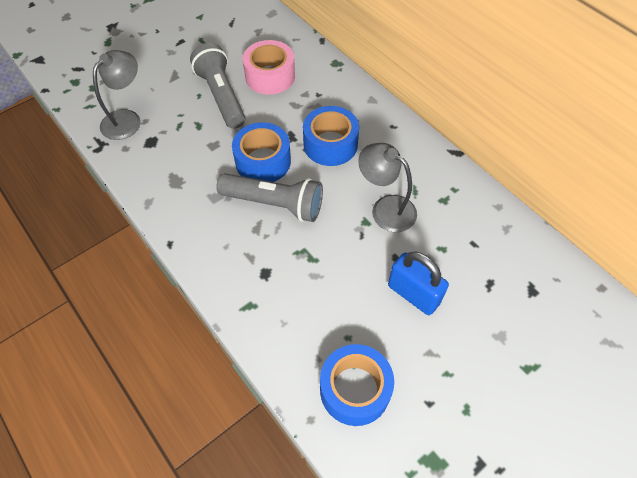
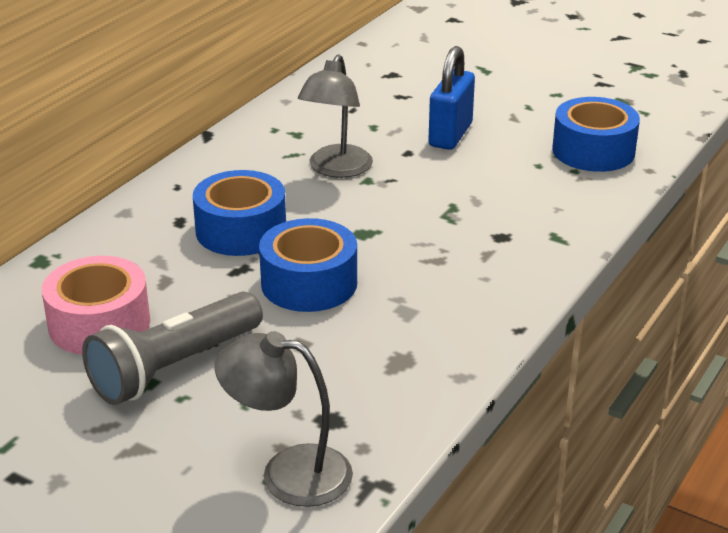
camera: 110 degrees left, 25 degrees down
(274, 204) = (385, 254): grey flashlight -> none

